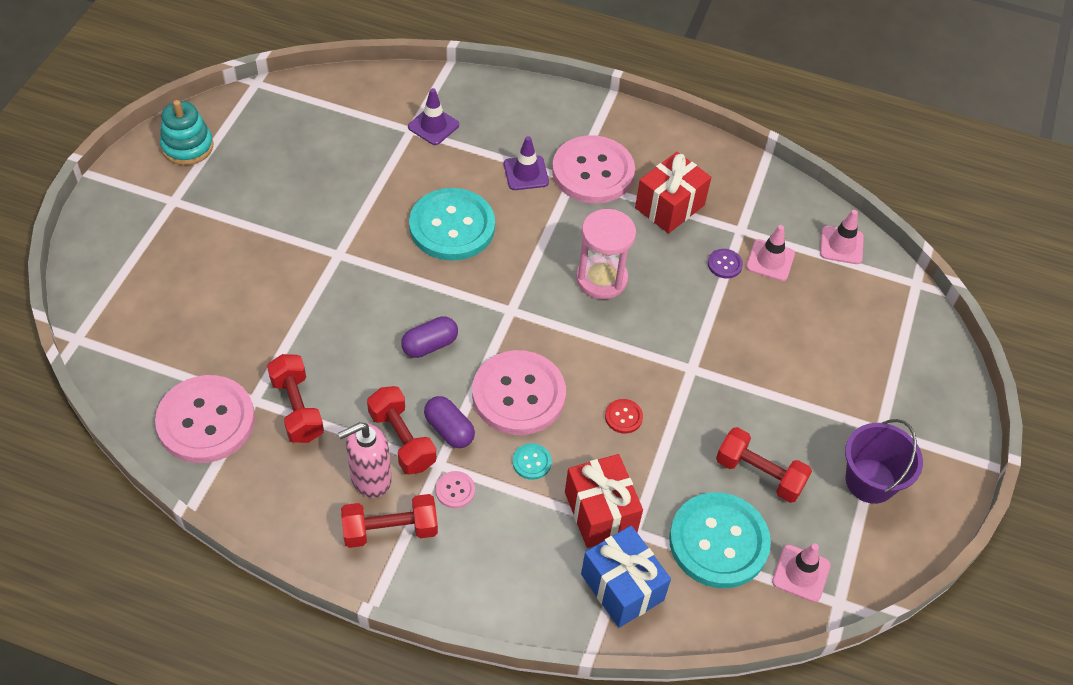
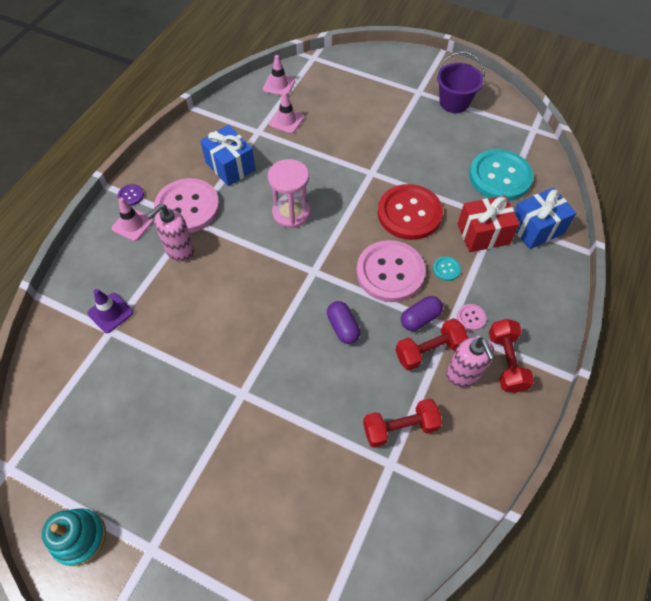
camera: 80 degrees left, 5 degrees up
(206, 421) = (412, 504): pink button -> none
(452, 226) = (226, 305): turquoise button -> none
(526, 173) = (179, 250): purple traffic cone -> pink soap dispenser
(623, 417) = (409, 213): red button -> red button, size x2.48
(669, 206) = (230, 166): red gift -> blue gift
(724, 264) = (287, 144): purple button -> purple button (131, 195)
(759, 474) = (451, 151): red dumbbell -> none
(801, 573) = (517, 142): pink traffic cone -> pink traffic cone (132, 224)

